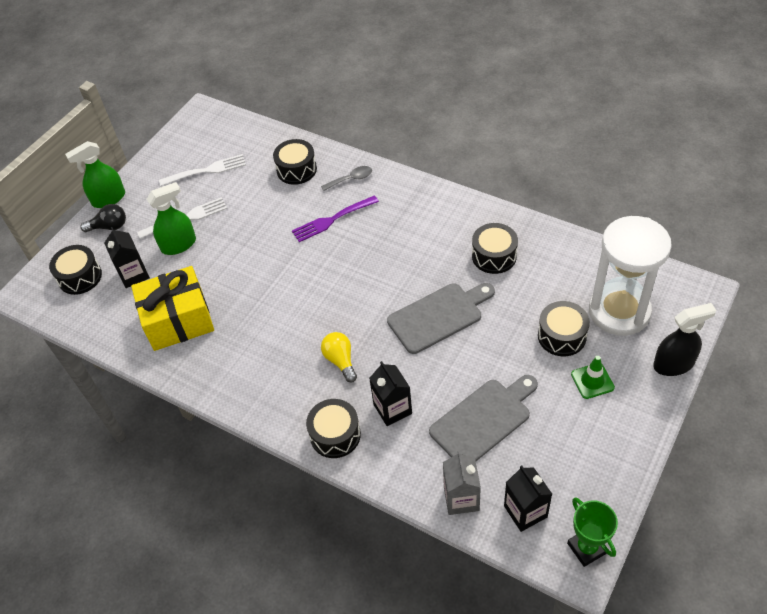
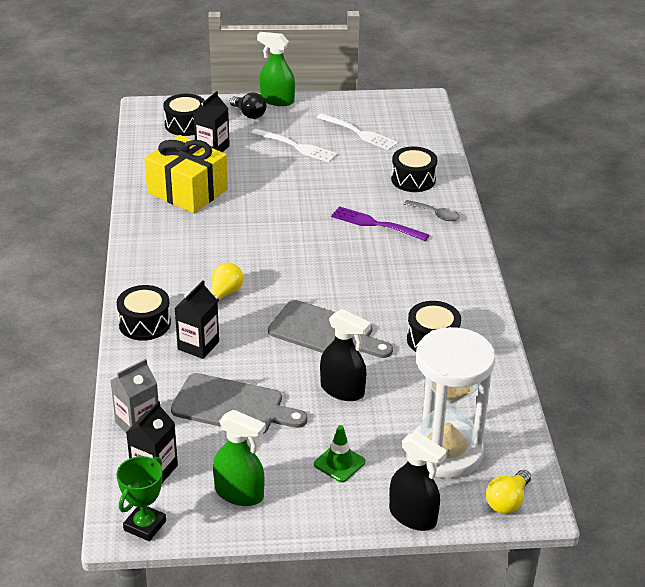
camera: 50 degrees right, 15 degrees down
(179, 245) = (264, 156): green spray bottle -> green spray bottle (239, 493)
(513, 339) = (342, 390): none -> black spray bottle
(562, 336) = (376, 422): black drum -> none
(688, 302) = (507, 501): none -> yellow light bulb

